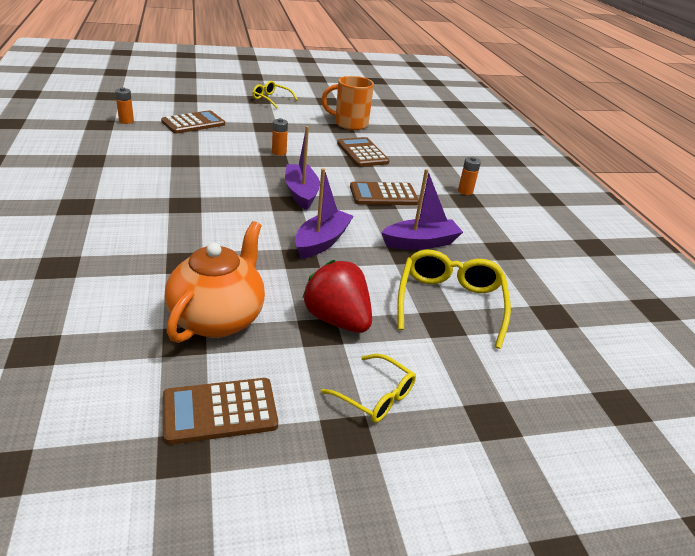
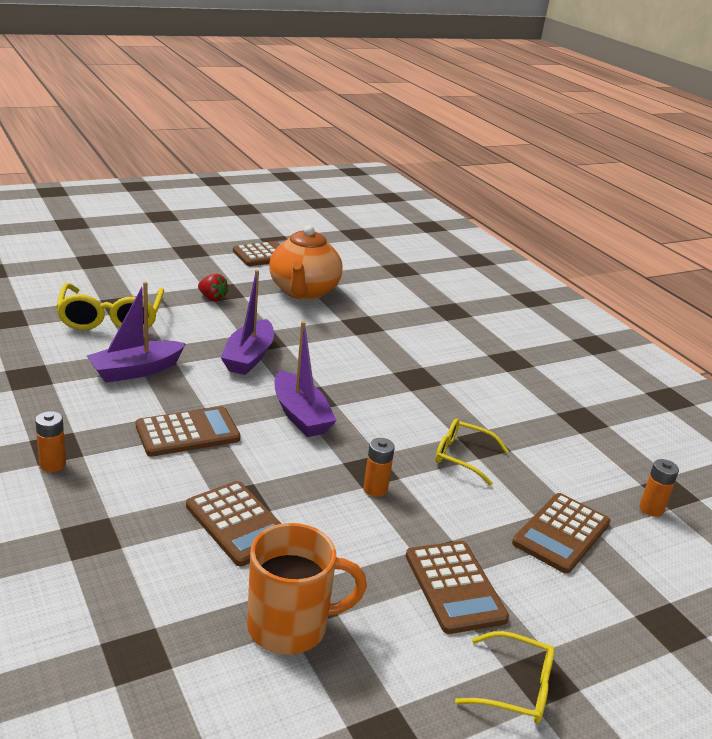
camera: 165 degrees right, 5 degrees down
(269, 120) = (454, 587): none -> brown calculator
(337, 320) = (212, 298): red strawberry -> red strawberry, size x0.52
(375, 396) = (175, 264): yellow glasses -> yellow glasses (462, 457)

